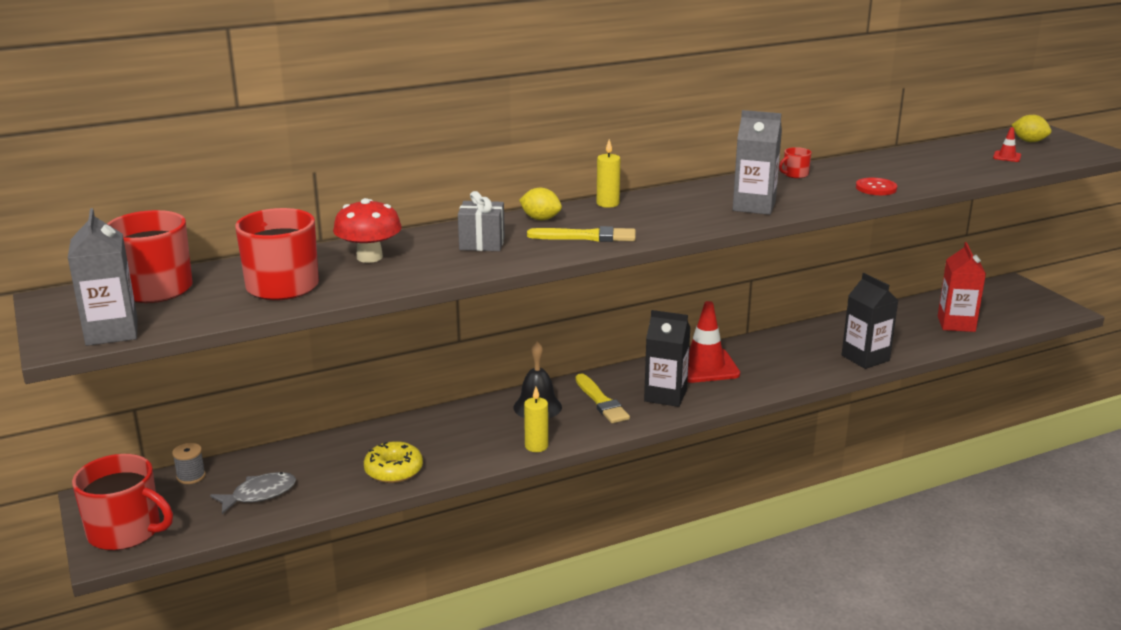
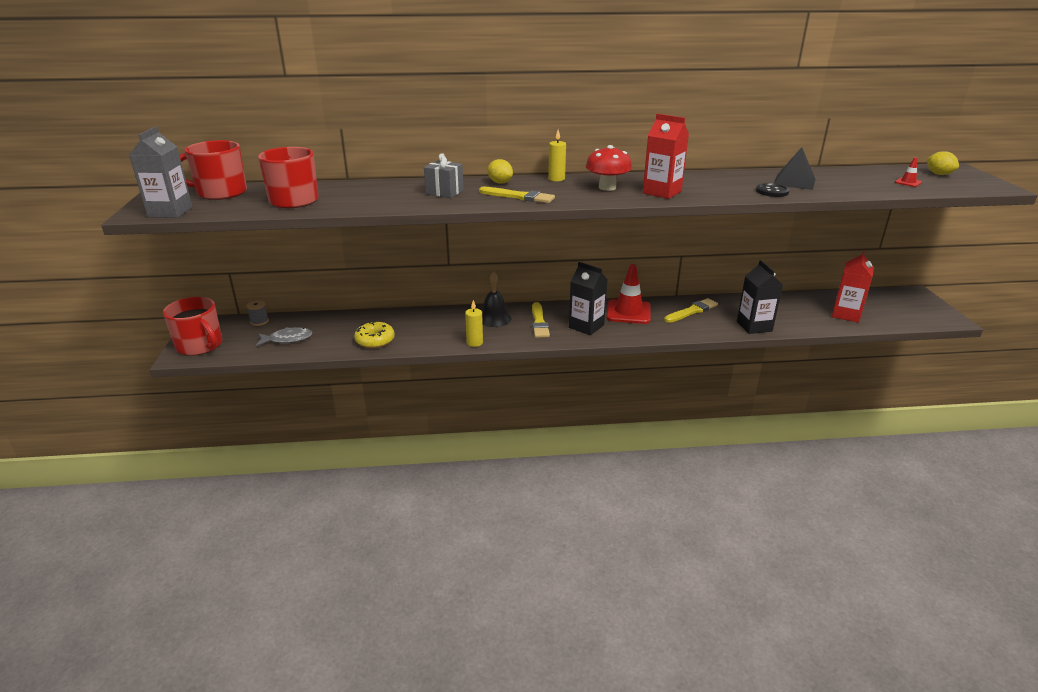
camera: 20 degrees right, 5 degrees up
(369, 257) = (365, 191): red mushroom -> red mushroom (607, 187)
(754, 206) = (662, 192): grey carton -> red carton
(781, 351) = (692, 311): none -> yellow brush
(795, 174) = (715, 176): red mug -> none
(876, 188) = (772, 191): red button -> black button
(889, 171) = (794, 182): none -> black pyramid

